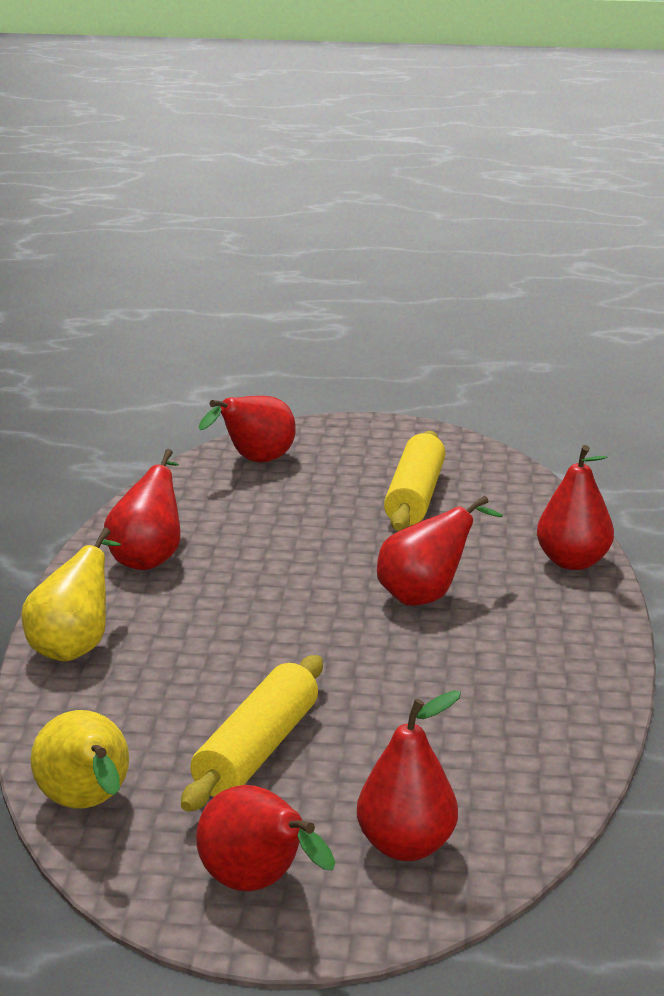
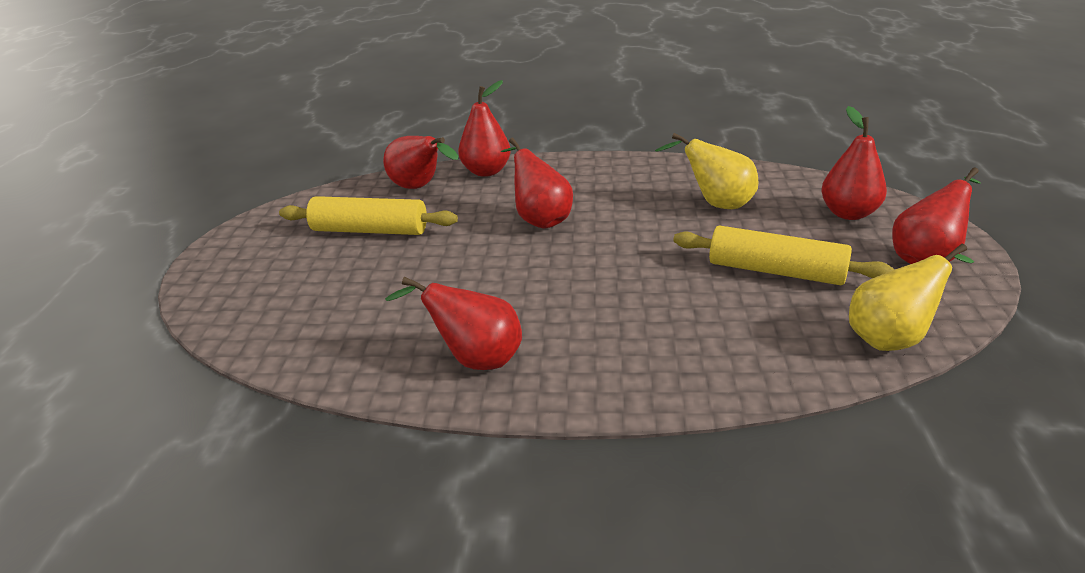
camera: 90 degrees left, 10 degrees up
(74, 647) = (656, 382): yellow pear -> yellow pear (716, 204)
(254, 462) = (267, 316): red pear -> red pear (420, 187)

